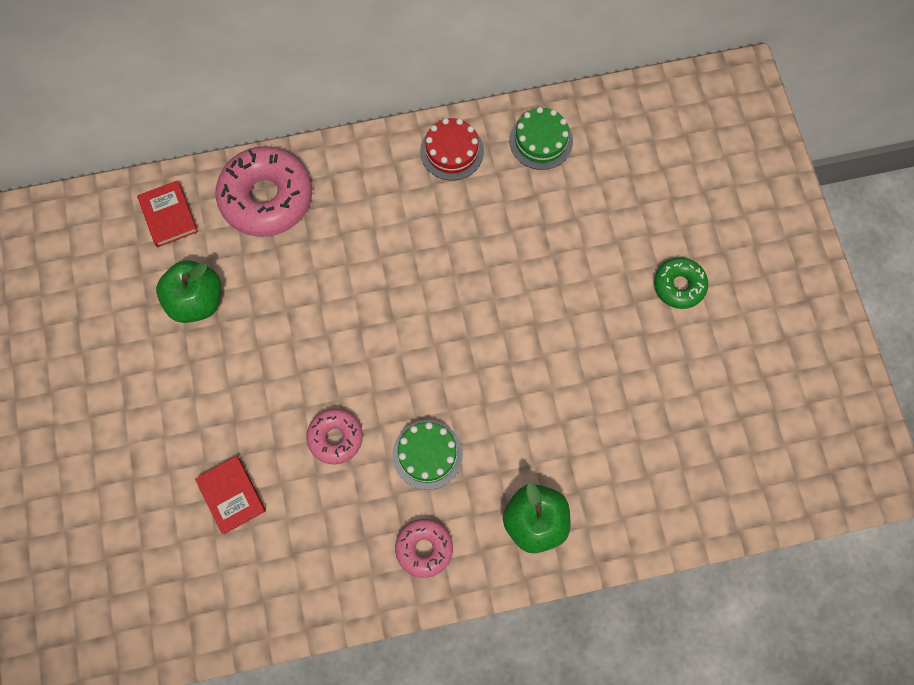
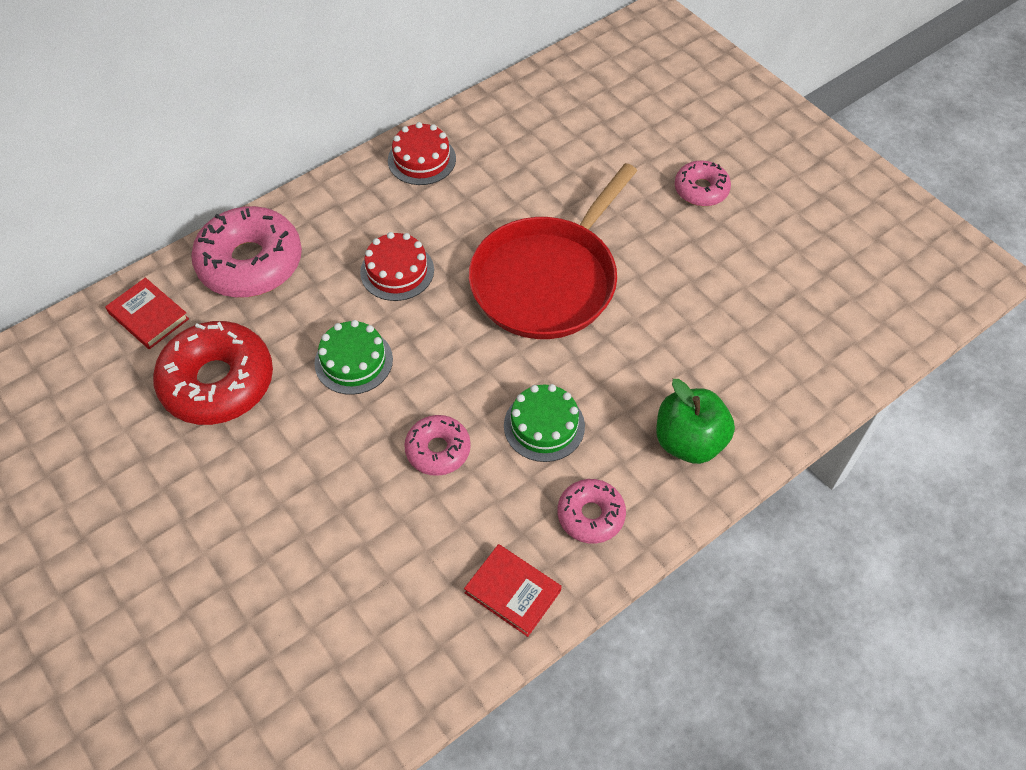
camera: 25 degrees left, 15 degrees down
(196, 301) = (218, 382): green apple -> red donut
(231, 495) = (350, 553): red book -> red book (512, 591)
(379, 257) = (397, 271): none -> red cake
(499, 320) = (548, 280): none -> red pan
(541, 141) = (503, 123): green cake -> green cake (353, 361)
(679, 286) = (701, 190): green donut -> pink donut

